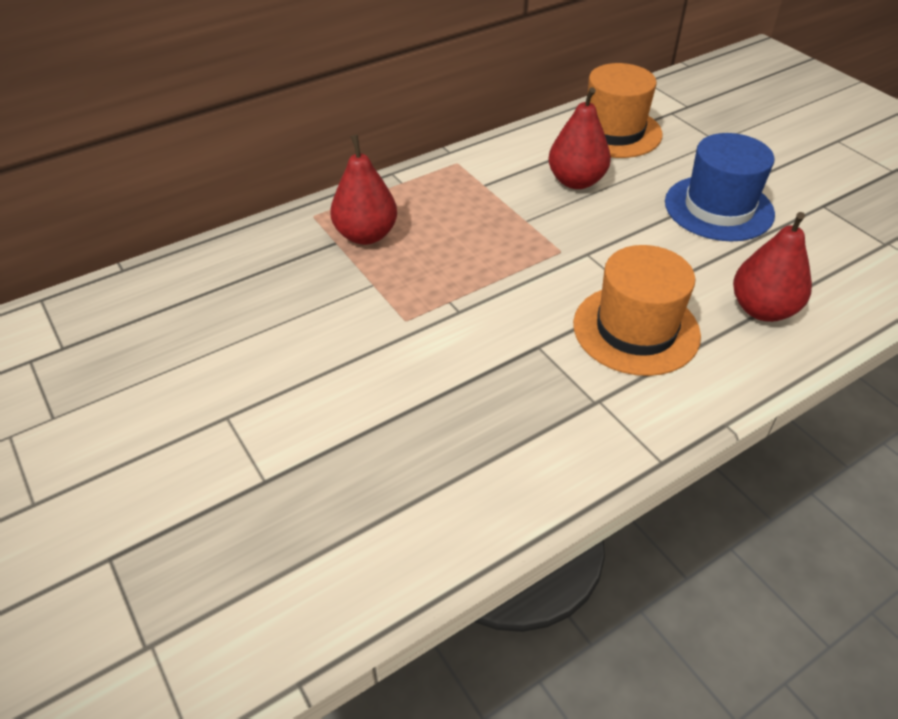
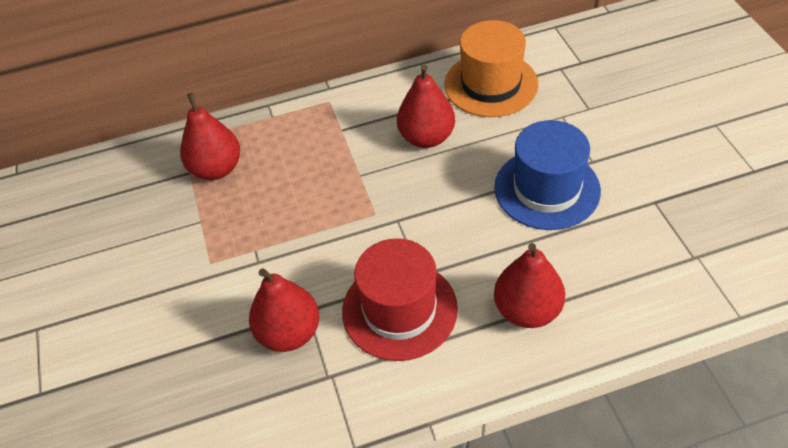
camera: 20 degrees right, 5 degrees up
(531, 369) = (289, 333): none -> red pear
(636, 329) = (399, 309): orange hat -> red hat

